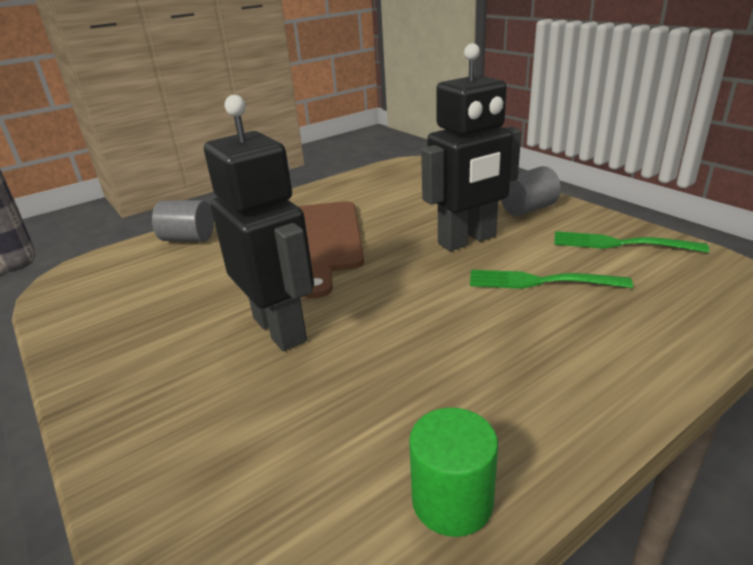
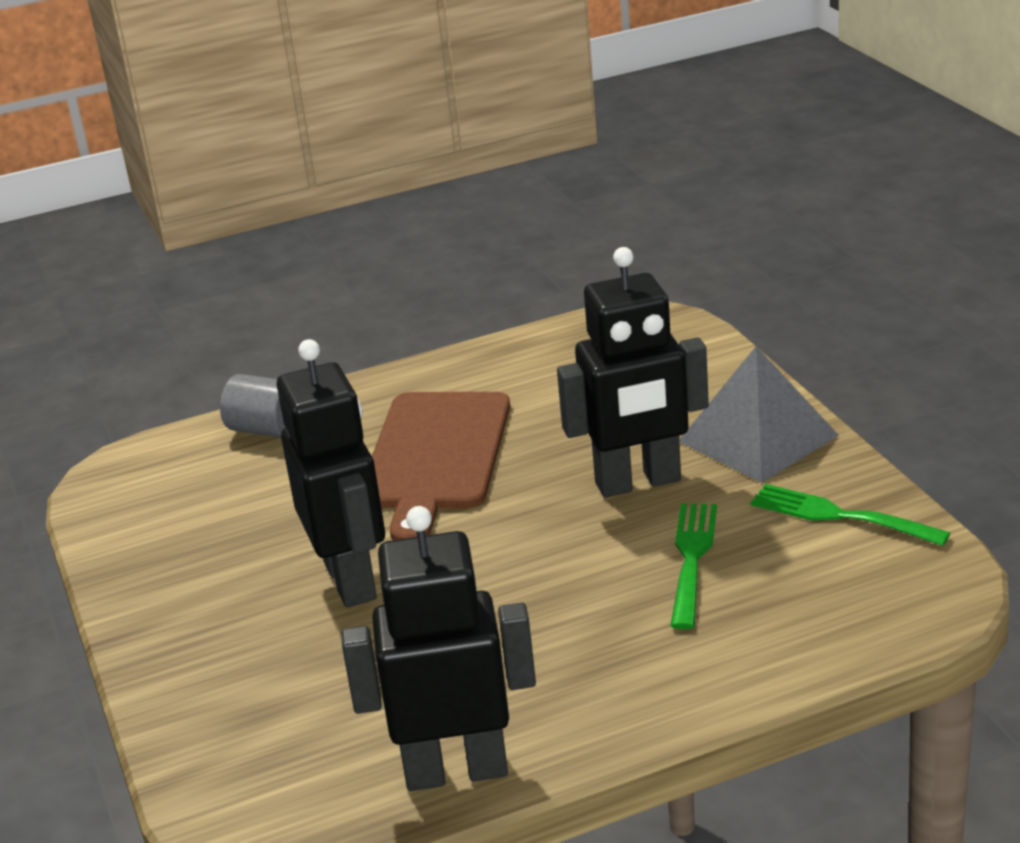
camera: 15 degrees right, 0 degrees up
(452, 501) = (456, 771): green cylinder -> black robot
(528, 209) = (758, 438): grey cylinder -> grey pyramid
(540, 281) = (692, 559): green fork -> green fork turned 75 degrees clockwise

